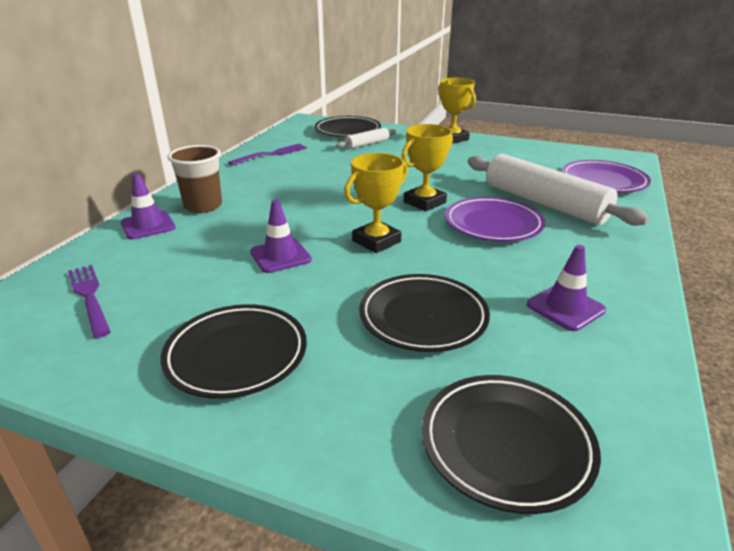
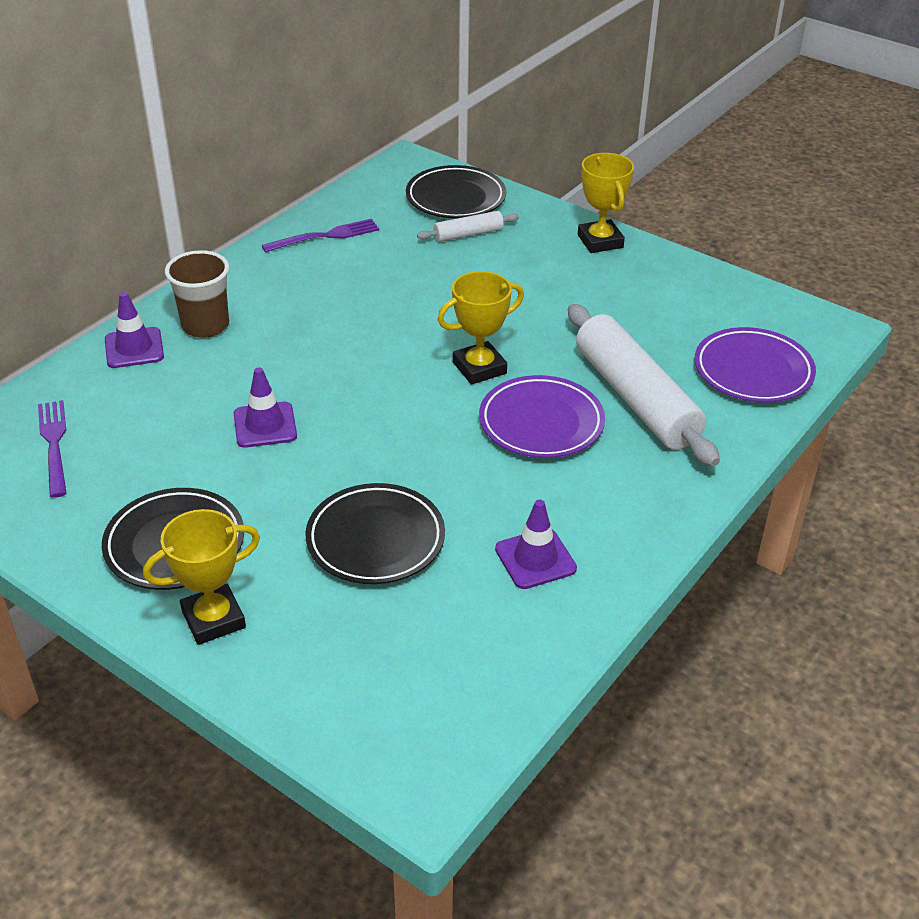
camera: 15 degrees right, 10 degrees up
(376, 241) = (383, 423): yellow trophy -> yellow trophy (213, 619)
(506, 445) = (370, 684): black plate -> none

